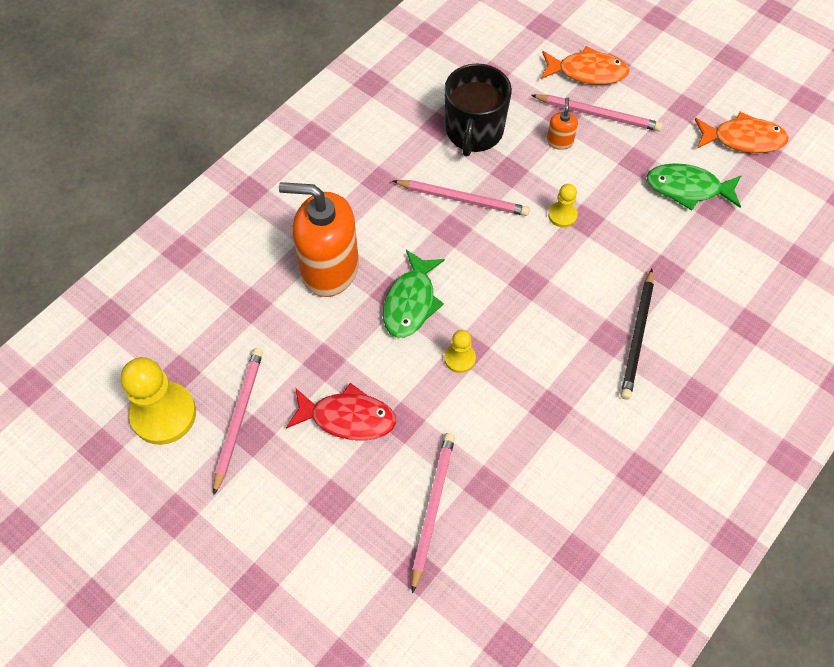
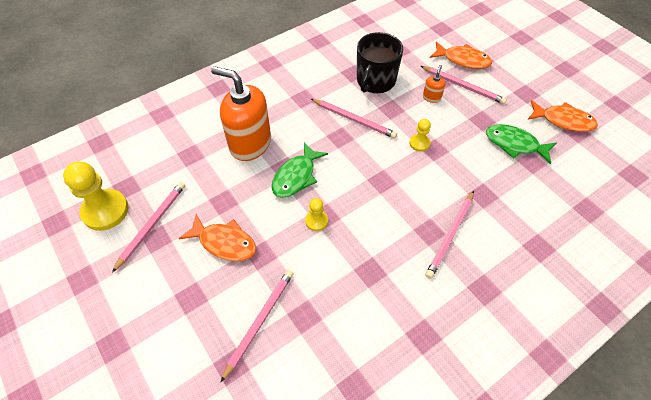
camera: 15 degrees right, 5 degrees down
(347, 418) = (224, 242): red fish -> orange fish
(637, 336) = (450, 235): black pencil -> pink pencil

